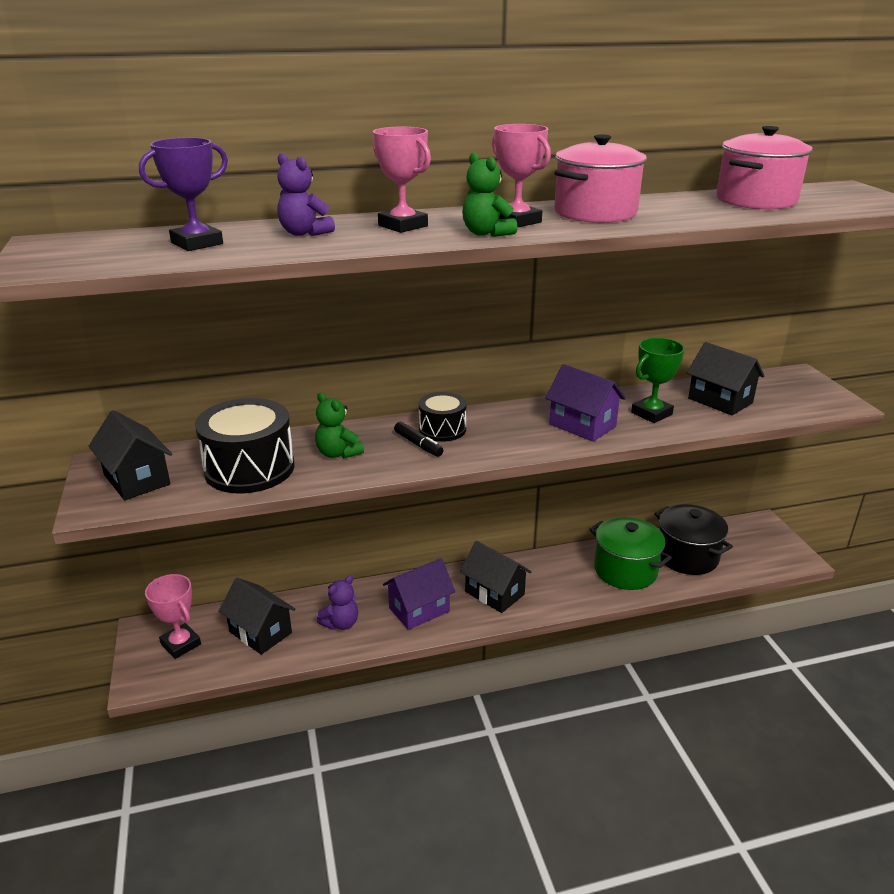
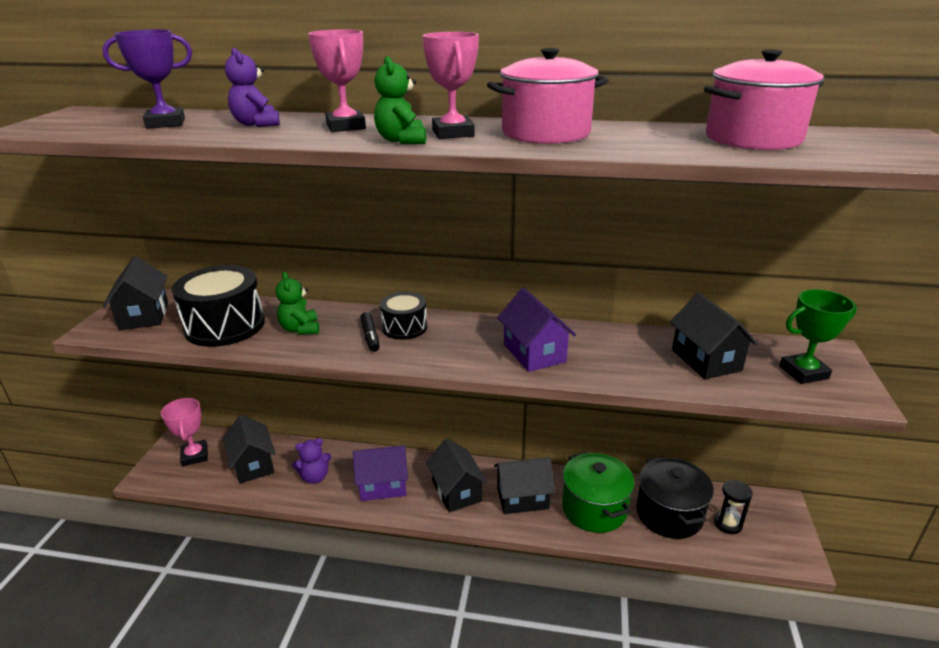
camera: 25 degrees right, 0 degrees up
(558, 580) = (522, 498): none -> black house
(651, 413) = (616, 357): green trophy -> green trophy (803, 372)
(735, 550) = (728, 524): none -> black hourglass

